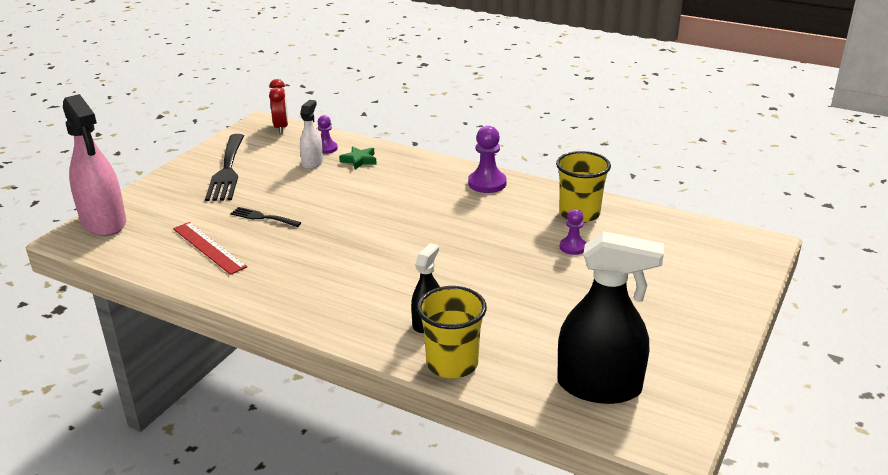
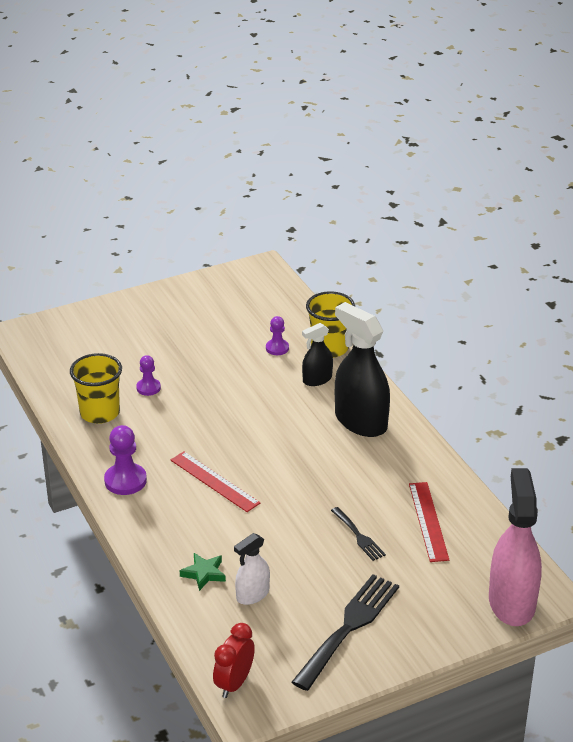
camera: 145 degrees left, 5 degrees up
(326, 148) = (218, 612): purple pawn -> purple pawn (277, 348)
(419, 207) = (214, 481): none -> red ruler
(599, 386) = (261, 302): black spray bottle -> black spray bottle (360, 421)

